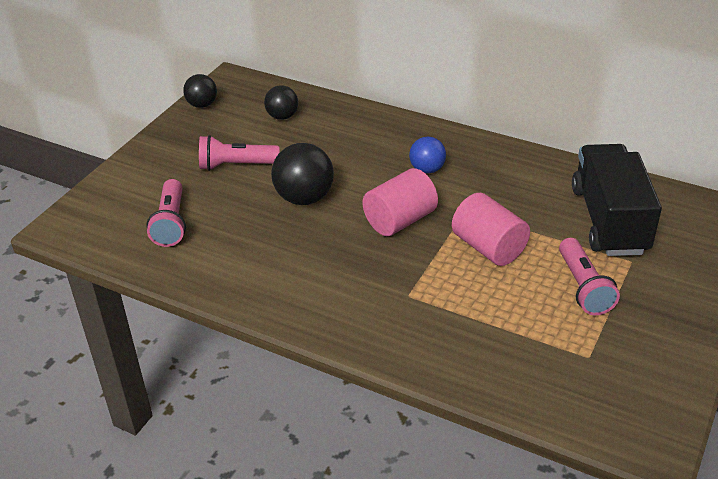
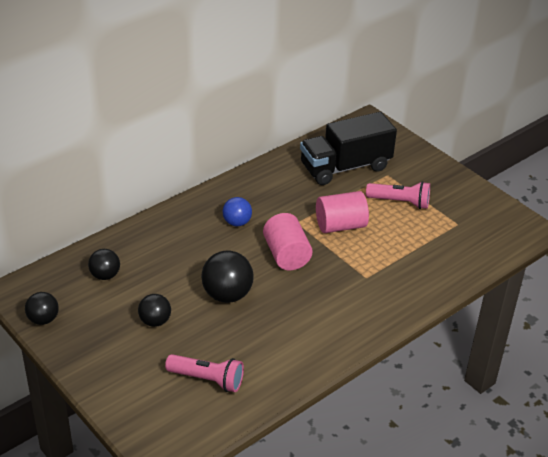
camera: 70 degrees left, 0 degrees up
(236, 165) = (155, 321): pink flashlight -> black ball
(609, 220) = (345, 167): black truck -> black truck turned 45 degrees counterclockwise

